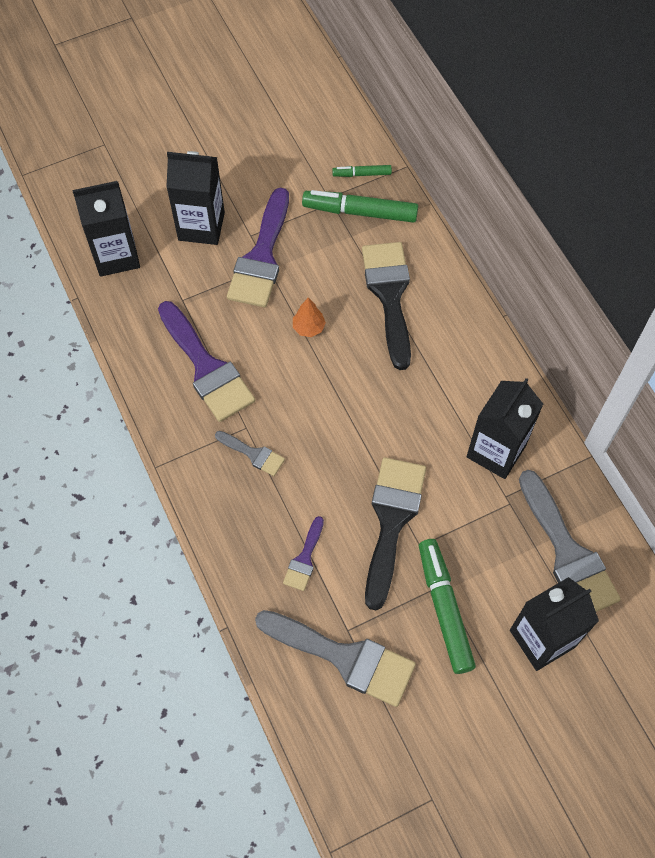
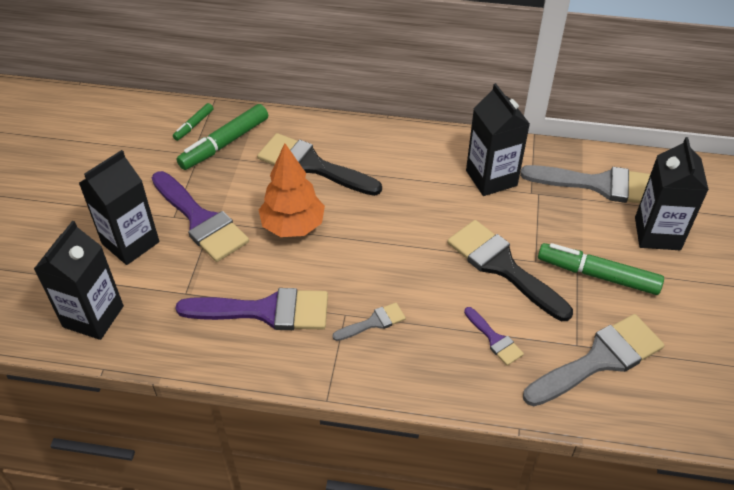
camera: 55 degrees left, 15 degrees down
(308, 328) = (293, 226): orange tree -> orange tree, size x2.04

